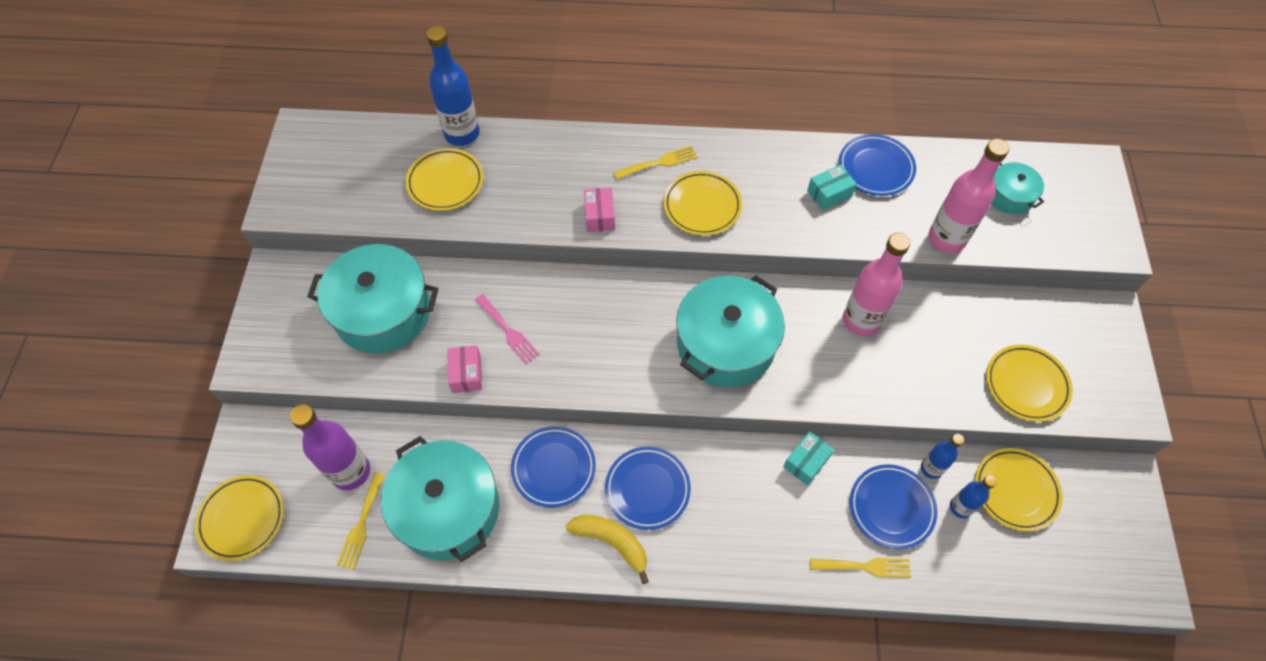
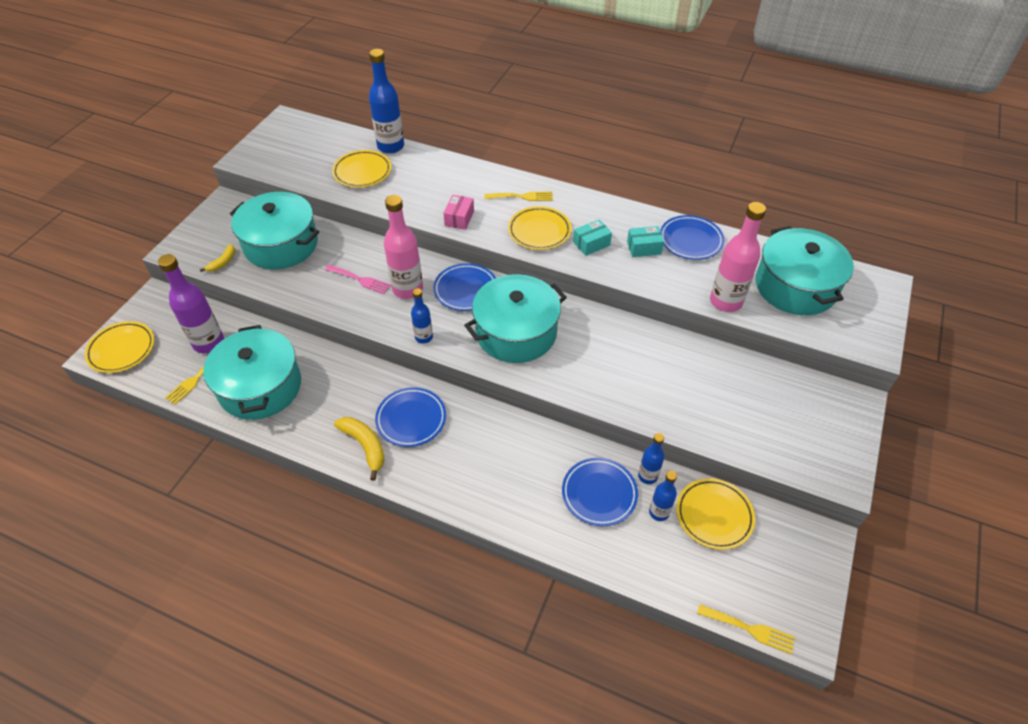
camera: 20 degrees right, 10 degrees down
(320, 360) = (223, 262): none -> yellow banana
(466, 374) = (315, 298): pink box -> none
(508, 331) = (360, 280): pink fork -> pink fork turned 45 degrees counterclockwise
(553, 468) = (350, 384): blue plate -> blue plate (465, 290)
(623, 385) = (424, 337): none -> blue bottle
(806, 462) = (545, 439): turquoise box -> turquoise box (591, 244)
(861, 320) = (633, 346): pink bottle -> pink bottle (407, 289)
(865, 566) = (555, 529): yellow fork -> yellow fork (749, 629)
(1009, 196) = (795, 286): turquoise pot -> turquoise pot, size x2.00
(1026, 385) = (752, 431): yellow plate -> none

